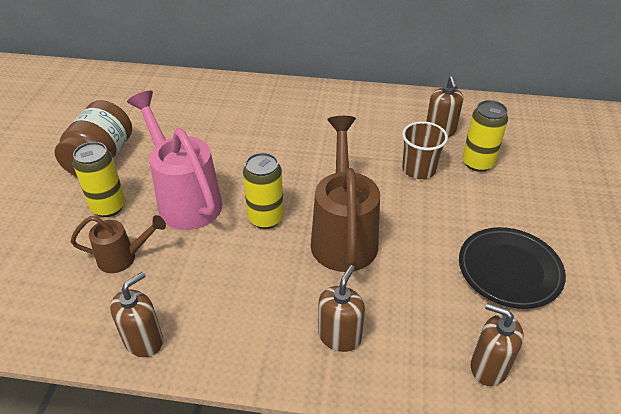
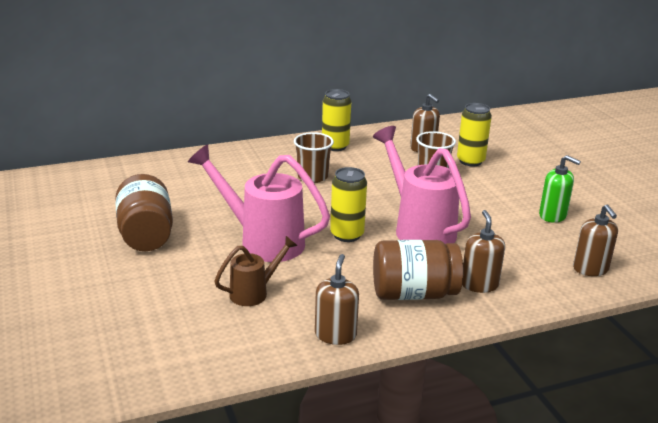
camera: 30 degrees left, 15 degrees down
(108, 207) = (197, 265): yellow can -> yellow can (335, 146)
(262, 320) = (413, 293): none -> brown jar
(298, 136) = (312, 177): none -> brown cup
(343, 235) = (418, 228): brown watering can -> pink watering can
(488, 367) = (590, 269): brown soap dispenser -> brown soap dispenser turned 105 degrees counterclockwise
(509, 270) = (552, 215): black plate -> green soap dispenser

